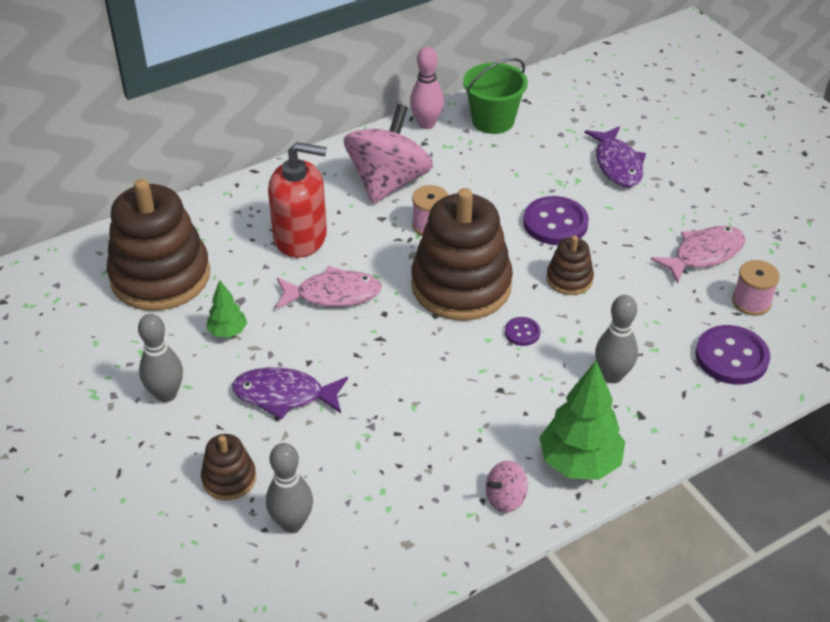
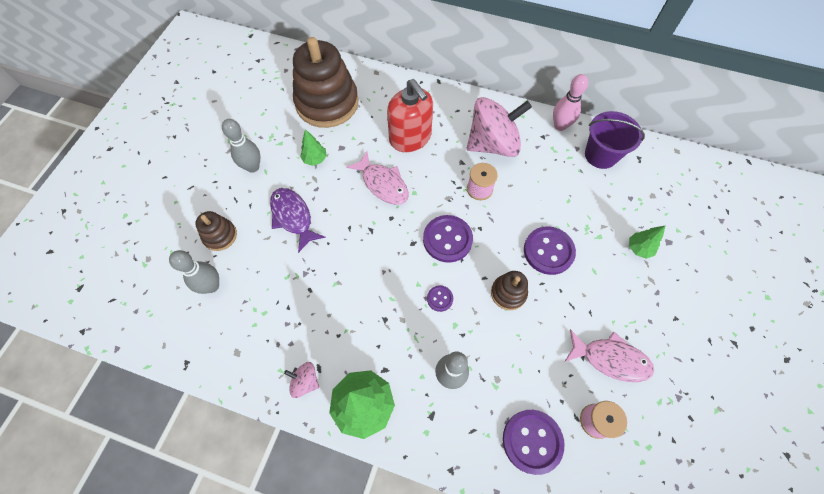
camera: 50 degrees right, 20 degrees up
(461, 285) = (447, 239): brown stacking toy -> purple button
(493, 121) = (600, 155): green bucket -> purple bucket
(617, 164) = (638, 248): purple fish -> green tree

